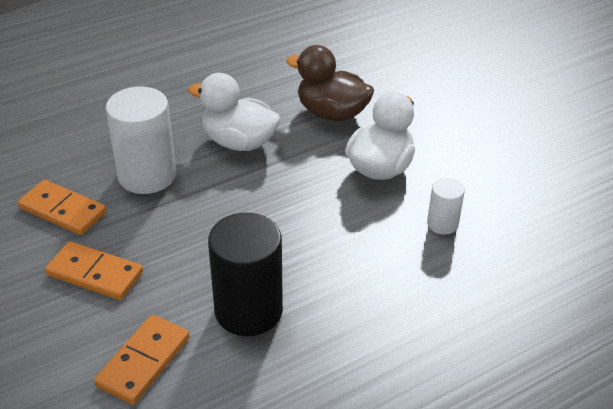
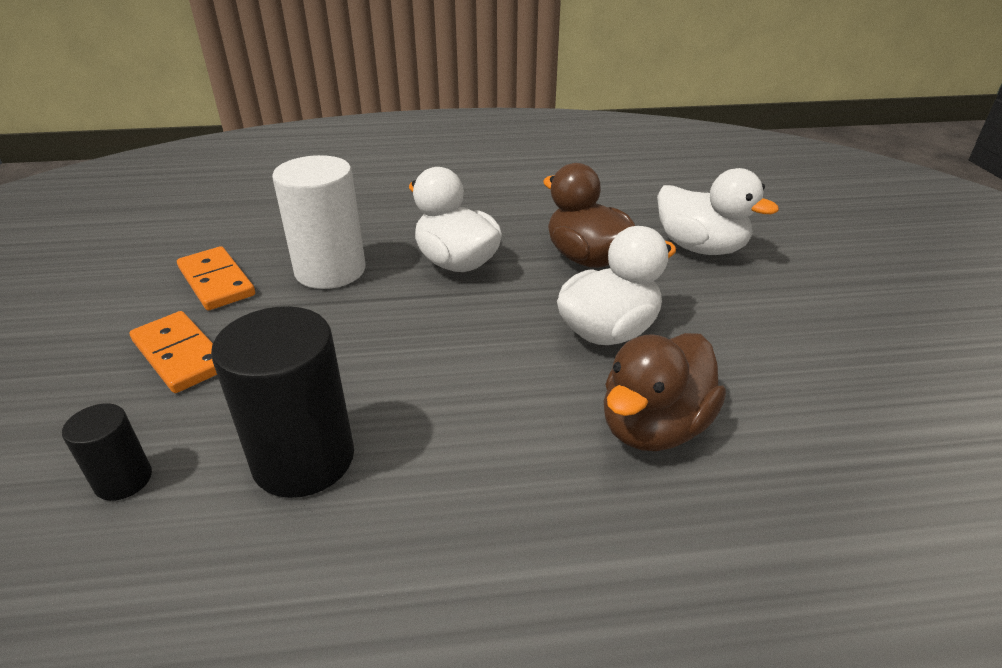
camera: 25 degrees right, 5 degrees down
(143, 361) = (123, 480): orange domino -> black cylinder
(405, 83) = (700, 248): none -> white duck
(442, 224) = (654, 427): white cylinder -> brown duck

